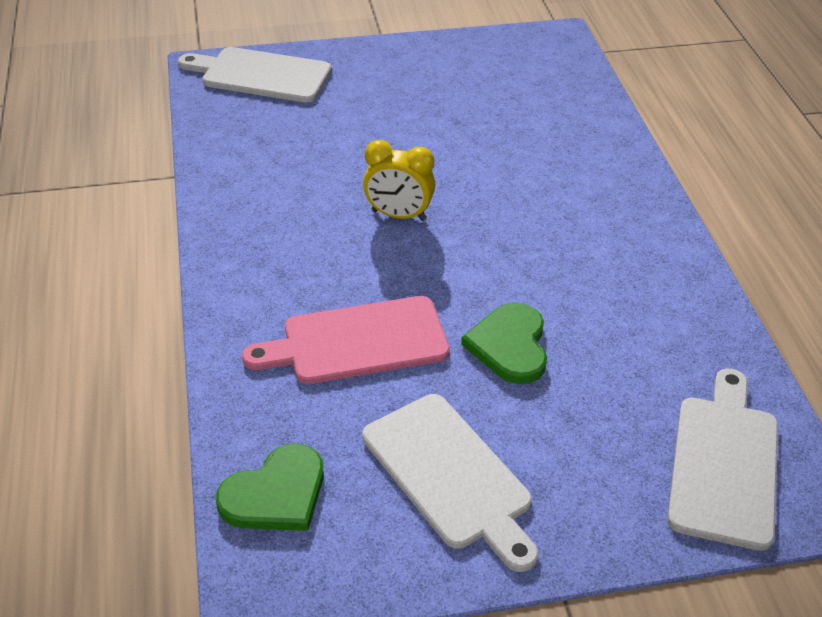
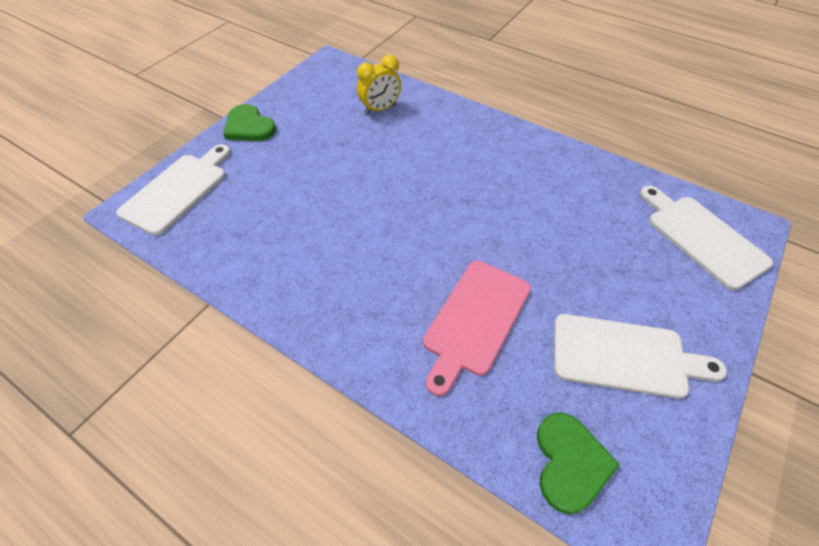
camera: 45 degrees left, 10 degrees up
(261, 75) = (178, 190): white cutting board -> white cutting board turned 150 degrees clockwise
(398, 215) = (388, 223): yellow clock -> yellow clock (380, 109)
(509, 345) = (545, 254): green heart -> green heart (249, 126)

